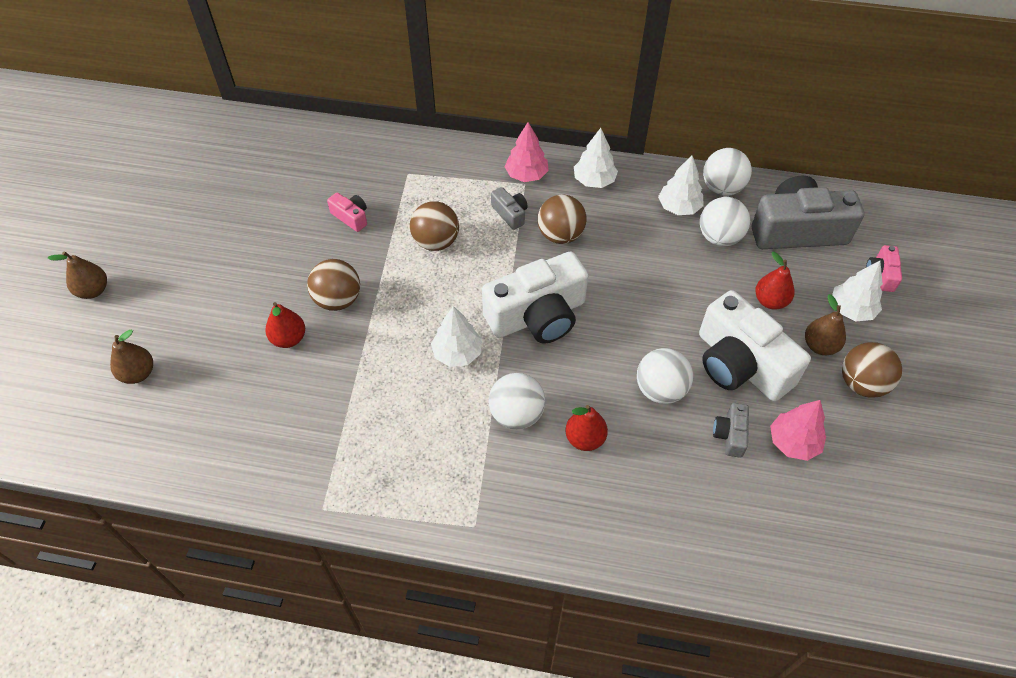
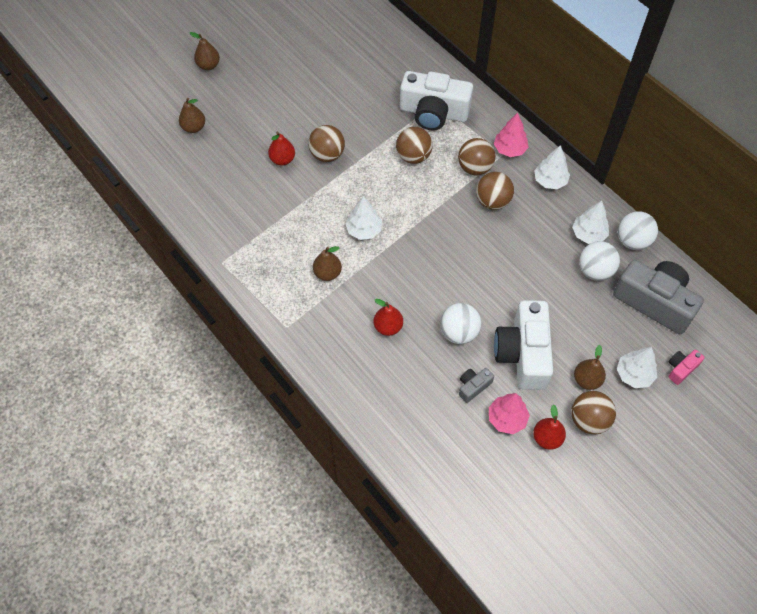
camera: 40 degrees right, 5 degrees up
(351, 217) = (378, 109): pink camera -> none
(462, 429) = (327, 273): none -> brown pear
(510, 214) = (475, 168): grey camera -> brown ball
(516, 414) = (363, 287): white ball -> none
(537, 316) = (430, 240): white camera -> white camera (433, 113)
(770, 301) = (585, 332): red pear -> red pear (547, 438)

